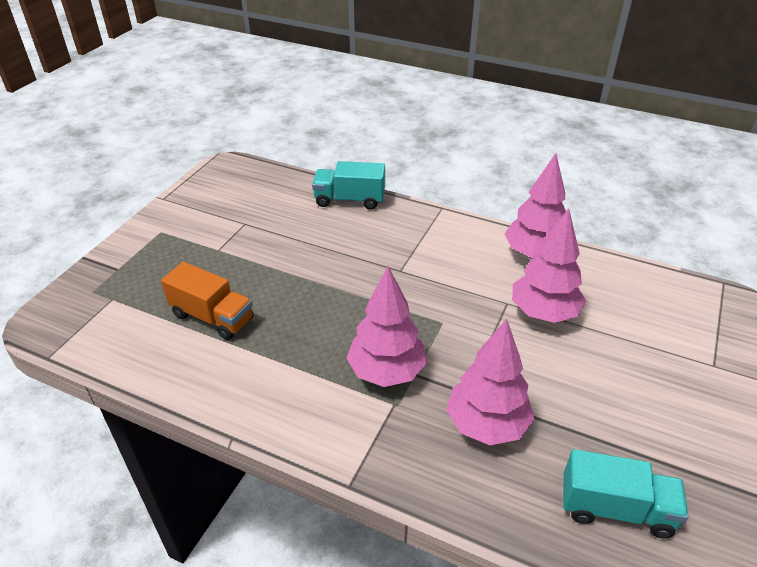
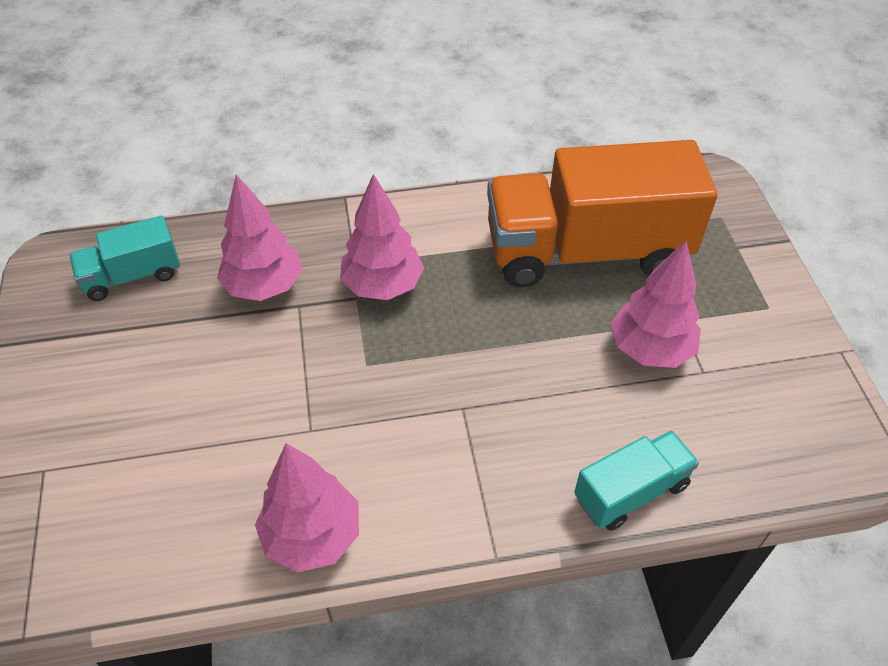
camera: 145 degrees right, 10 degrees up
(212, 317) = (586, 251): orange truck -> orange truck, size x2.10
(543, 313) = (261, 438): pink tree -> pink tree (650, 349)

